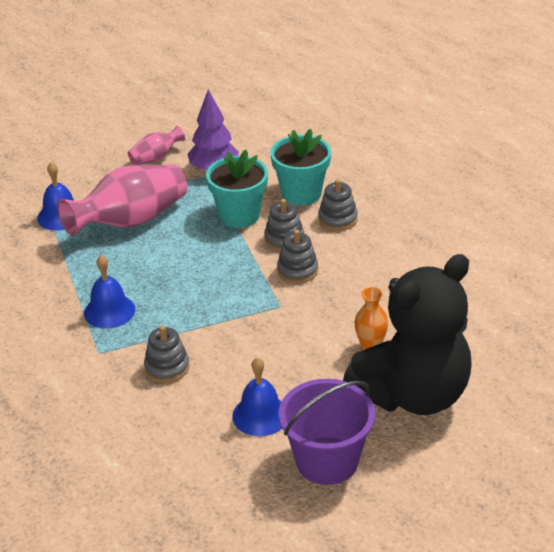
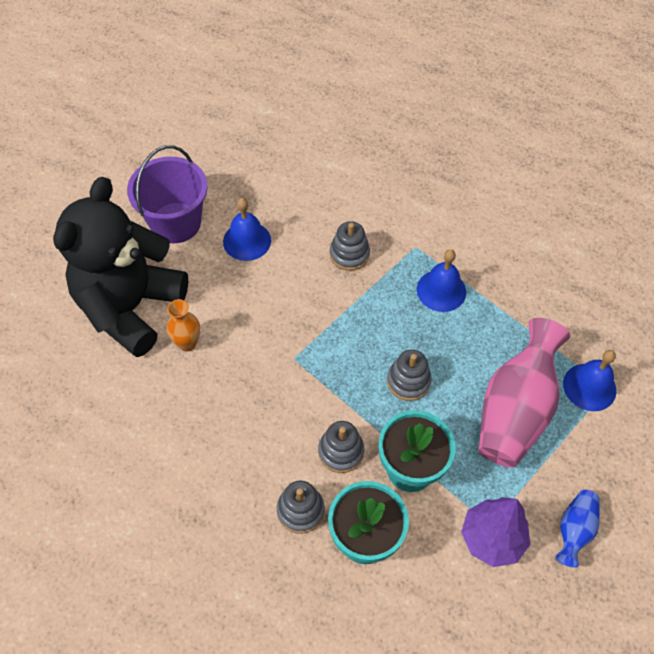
camera: 150 degrees right, 20 degrees up
(155, 157) = (574, 530): pink vase -> blue vase
(297, 270) = (302, 411): grey stacking toy -> grey stacking toy (408, 381)

